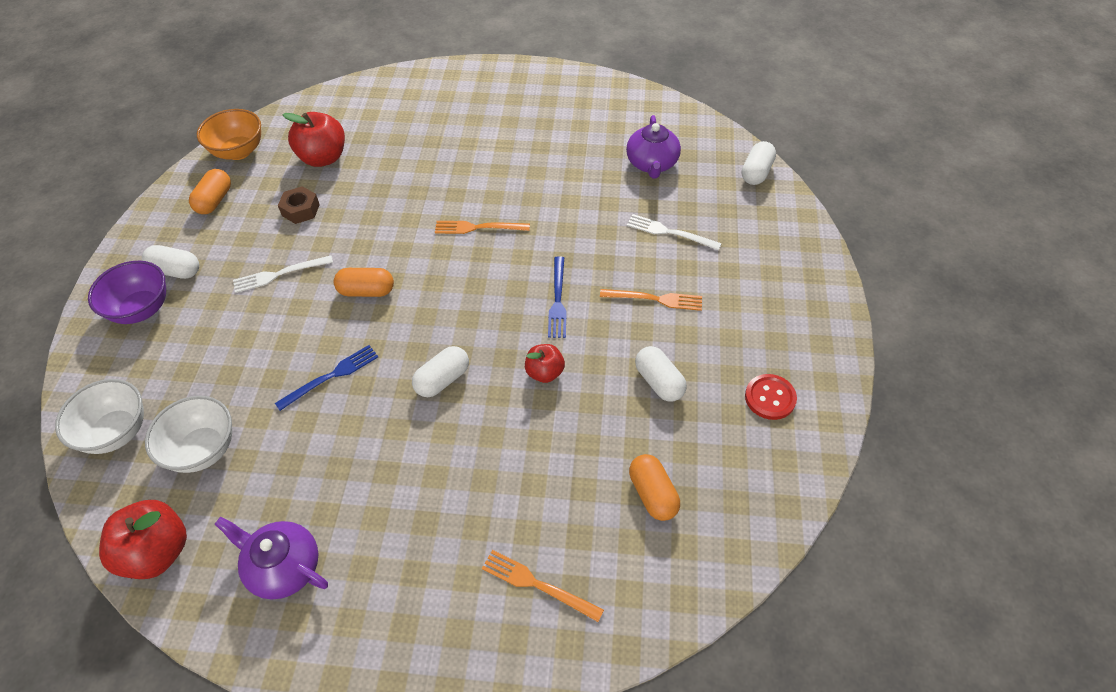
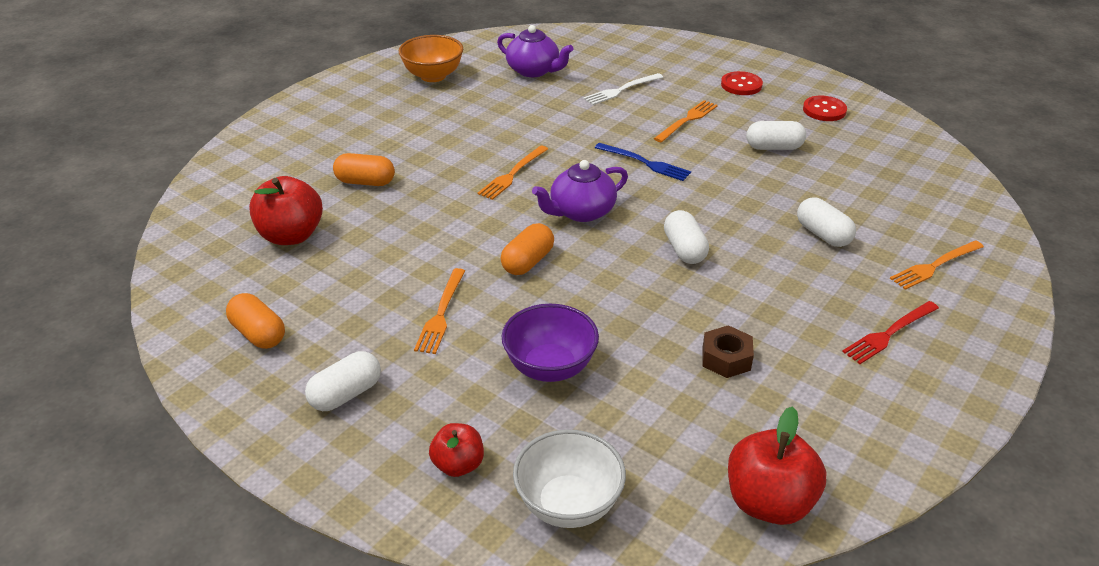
camera: 60 degrees left, 15 degrees down
(141, 309) = (382, 440): purple bowl -> purple bowl (550, 367)
(203, 450) = (651, 434): white bowl -> none
(239, 151) = (193, 294): orange bowl -> orange bowl (433, 76)
(279, 274) = (441, 314): white fork -> orange fork
(284, 567) = (840, 409): purple teapot -> purple teapot (581, 212)
(301, 210) = (356, 273): brown nut -> brown nut (726, 358)
(331, 376) = (623, 315): blue fork -> none
(405, 574) = (889, 333): none -> red fork
(545, 372) = (721, 194): red apple -> red apple (458, 465)
(653, 494) = (879, 186): orange capsule -> orange capsule (365, 182)
(756, 172) = (596, 36): white capsule -> white capsule (823, 234)
(760, 313) = (741, 85): none -> red button

